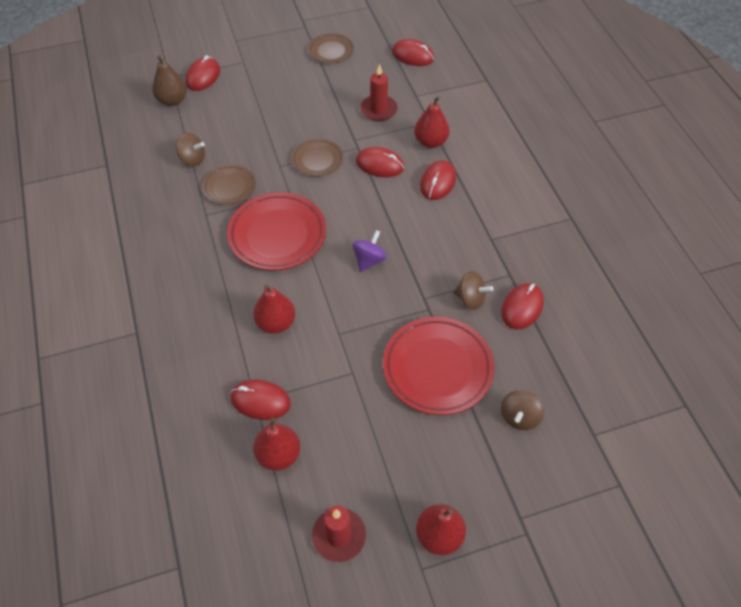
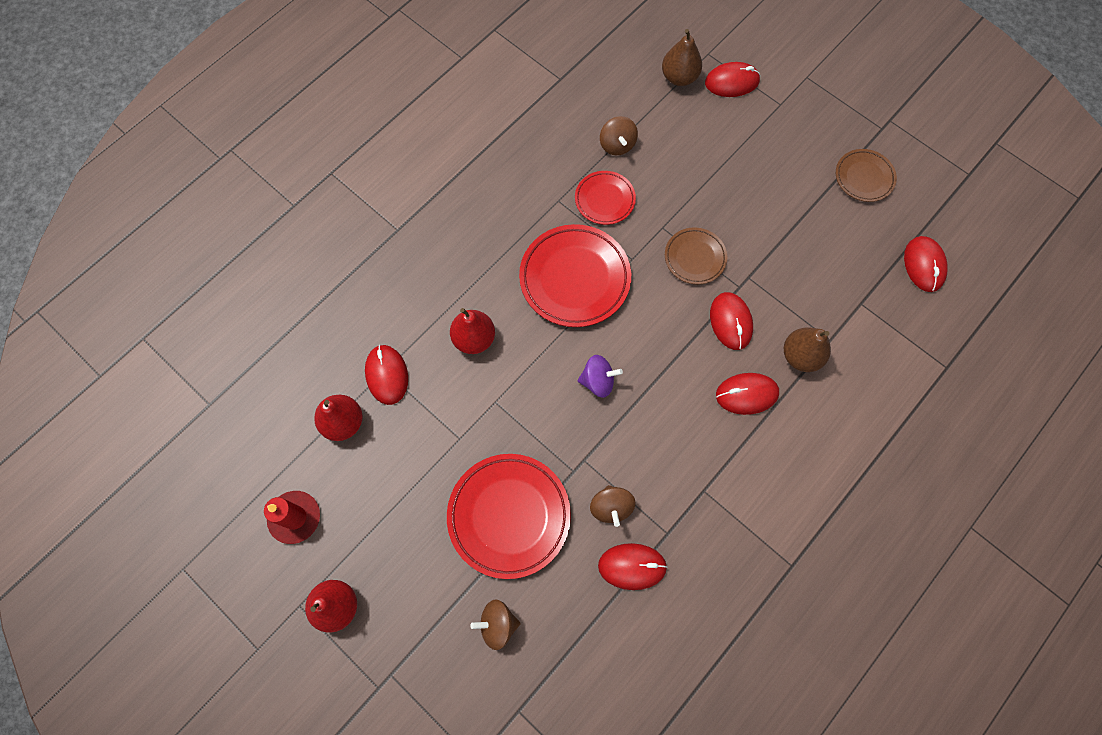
camera: 60 degrees right, 15 degrees up
(230, 187) = (604, 200): brown plate -> red plate
(378, 110) = (810, 277): red candle -> none
(430, 142) = (800, 356): red pear -> brown pear

